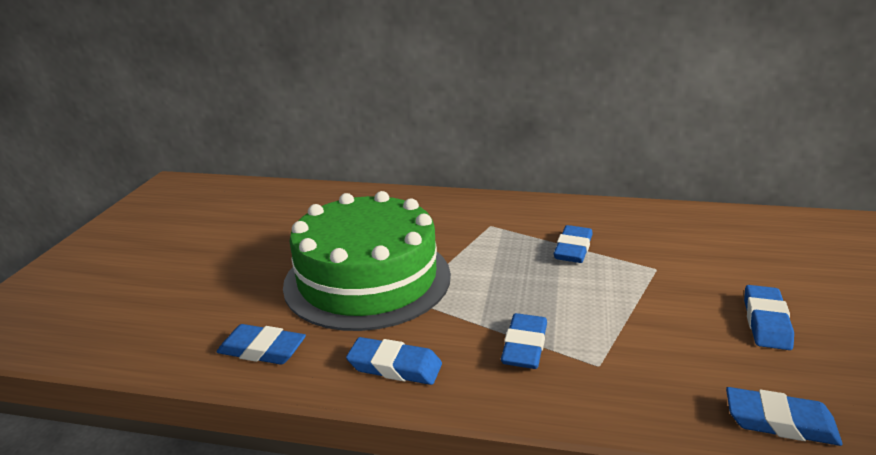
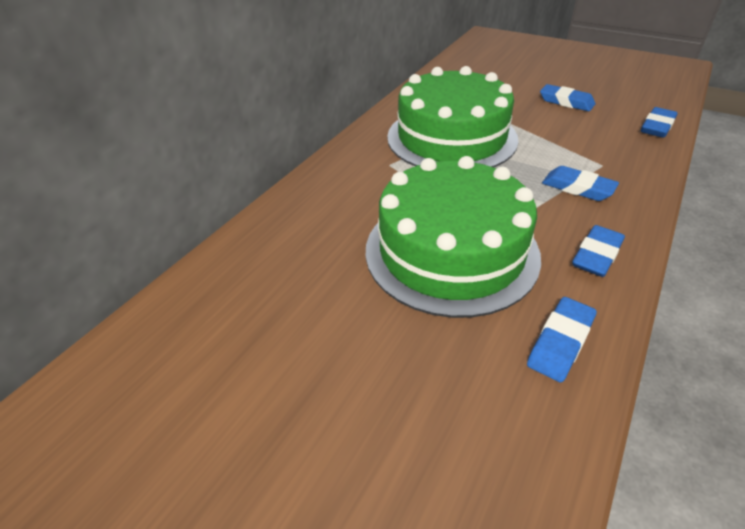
camera: 70 degrees left, 15 degrees up
(573, 249) = (451, 137): blue eraser -> green cake

